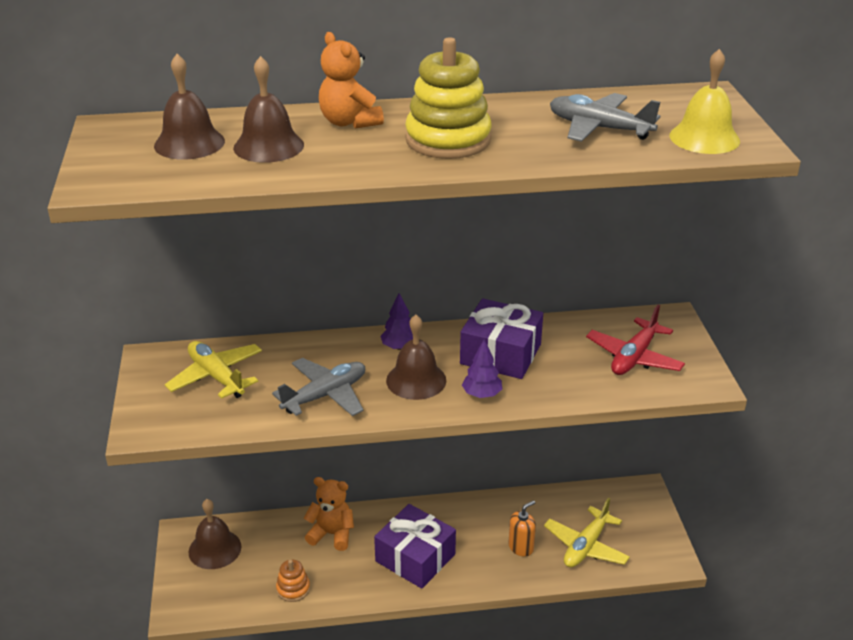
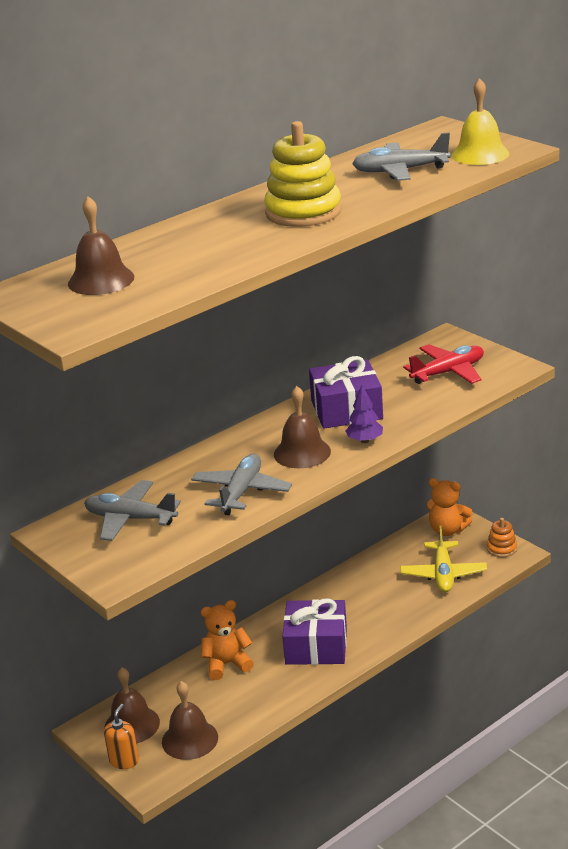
camera: 30 degrees left, 5 degrees down
(216, 377) = (130, 519): yellow plane -> grey plane
(268, 146) = (171, 260): brown bell -> brown bell (190, 739)
(293, 589) = (235, 717): orange stacking toy -> orange stacking toy (501, 548)
(349, 122) = (207, 226): orange teddy bear -> orange teddy bear (447, 530)
(399, 347) = (260, 437): purple tree -> none
(521, 547) = (394, 598): orange soap dispenser -> orange soap dispenser (124, 761)
(634, 357) = (448, 372): red plane -> red plane turned 120 degrees counterclockwise

